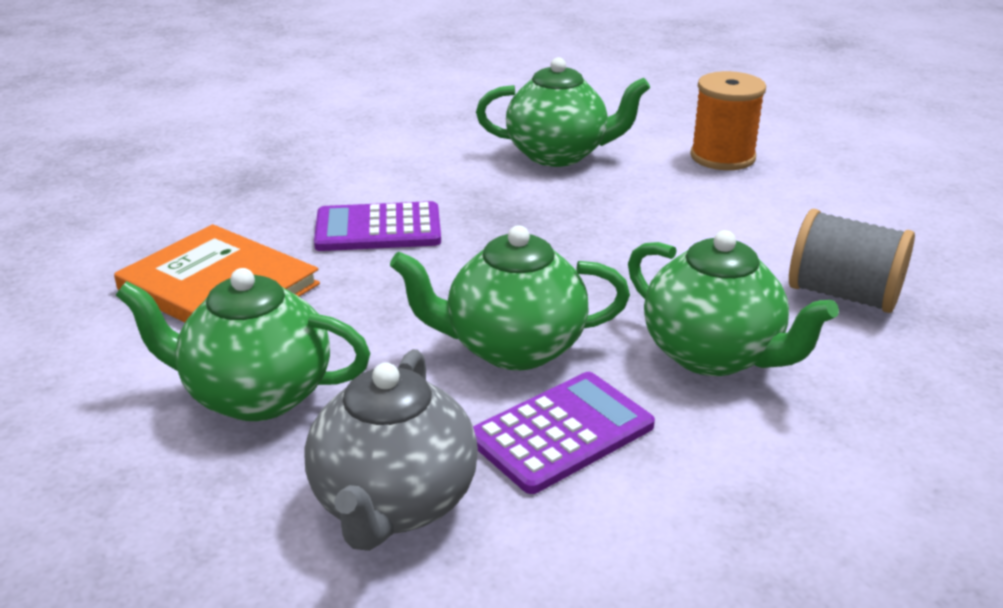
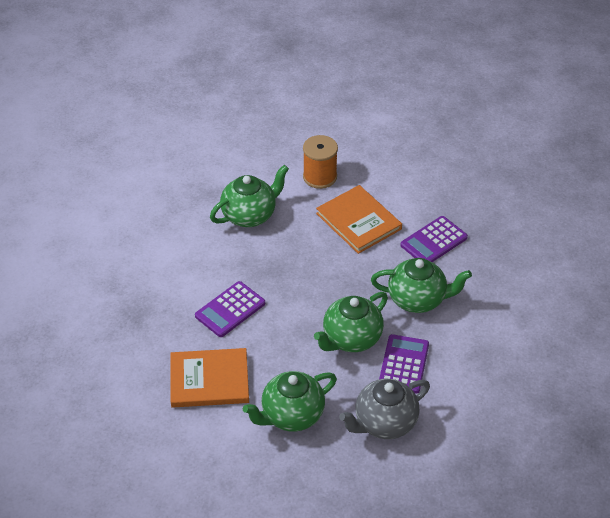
camera: 40 degrees left, 15 degrees up
(394, 504) = (384, 423): grey teapot -> grey teapot turned 90 degrees clockwise
(726, 220) = (358, 221): none -> orange book
(843, 295) = (434, 241): grey spool -> purple calculator

